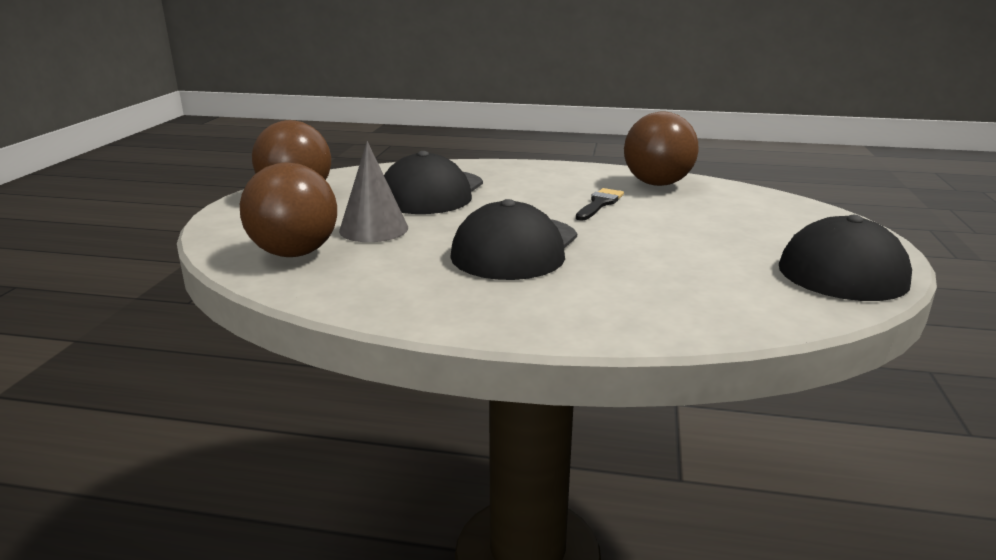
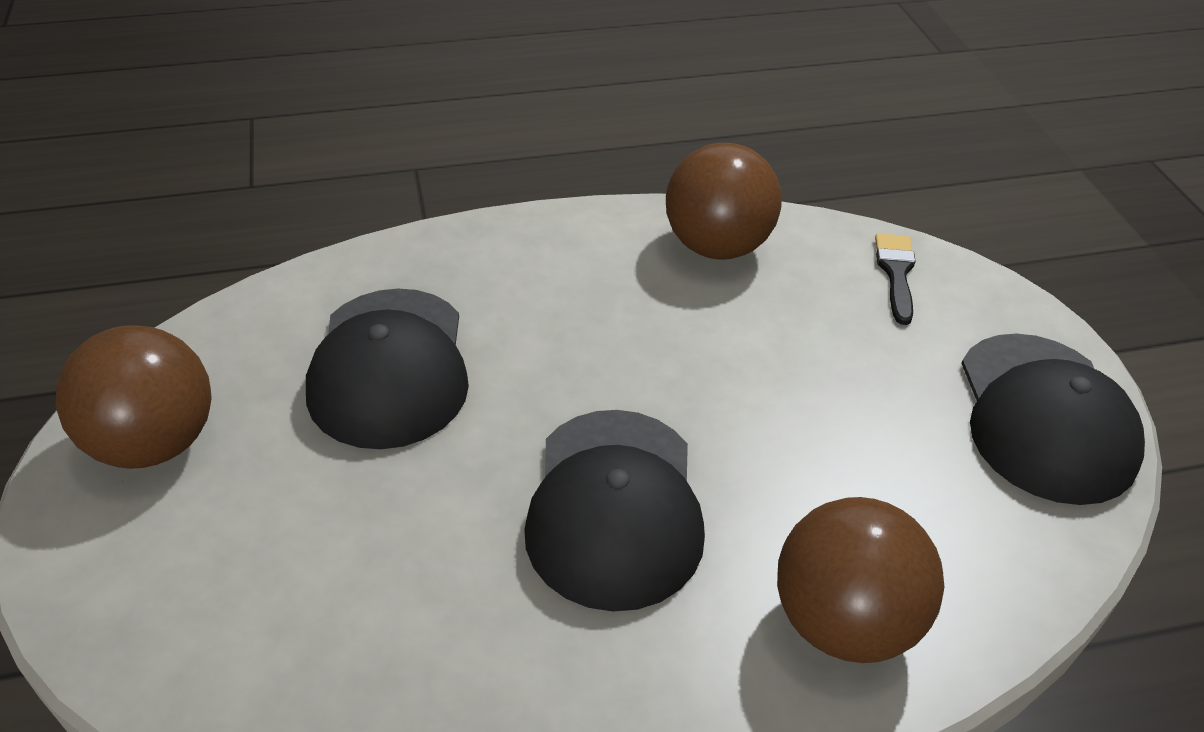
camera: 25 degrees left, 20 degrees up
(294, 253) = (273, 640): brown ball -> brown ball (843, 622)
(374, 229) = (361, 517): grey cone -> none
(599, 204) = (666, 332): black brush -> black brush (896, 273)

